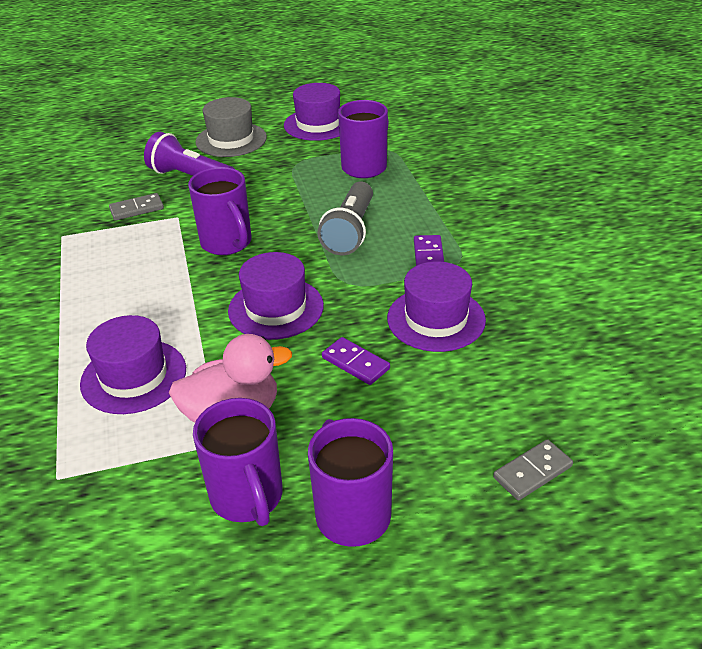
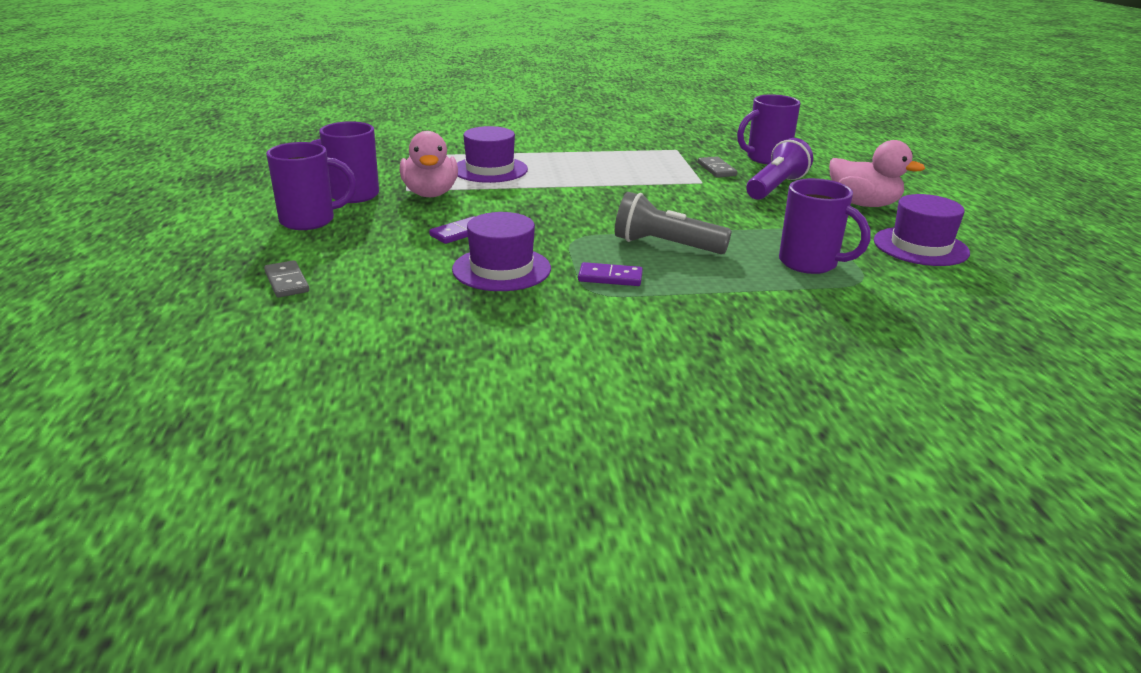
camera: 95 degrees right, 10 degrees down
(227, 243) = (653, 198): purple mug -> purple mug (766, 159)
(231, 140) = (863, 204): grey hat -> pink duck
(276, 308) = (548, 210): purple hat -> none

